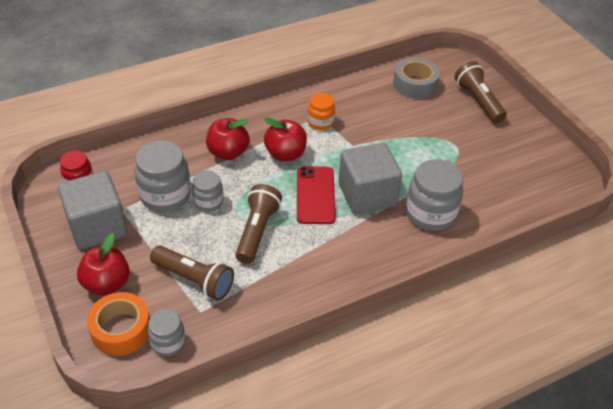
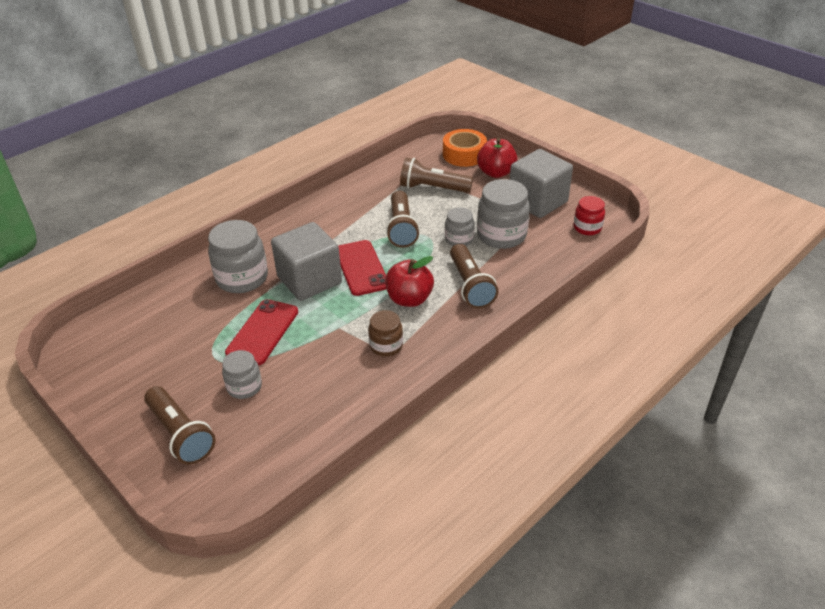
camera: 165 degrees right, 5 degrees down
(168, 342) = (427, 155): grey jar -> grey jar (244, 387)
(228, 152) = (470, 286): red apple -> brown flashlight
(320, 122) = (386, 346): orange jar -> brown jar
(415, 84) = (275, 438): grey tape -> none
(416, 157) = (263, 332): none -> red phone

